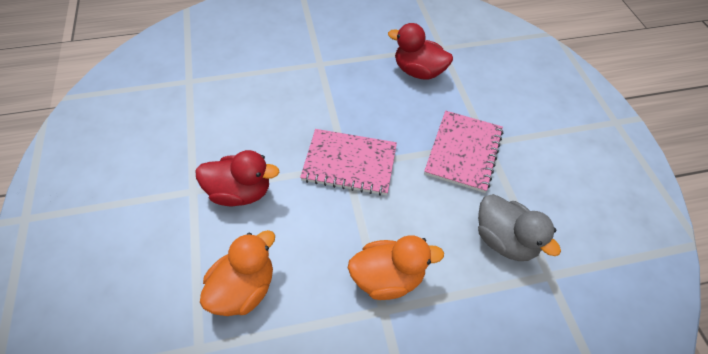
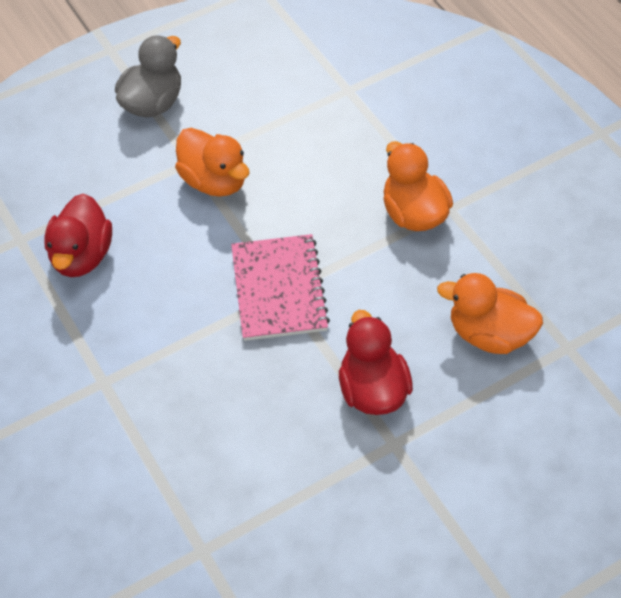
camera: 105 degrees left, 0 degrees up
(463, 152) = (214, 181): pink notebook -> orange duck
(504, 240) = (323, 128): grey duck -> grey duck (153, 103)

